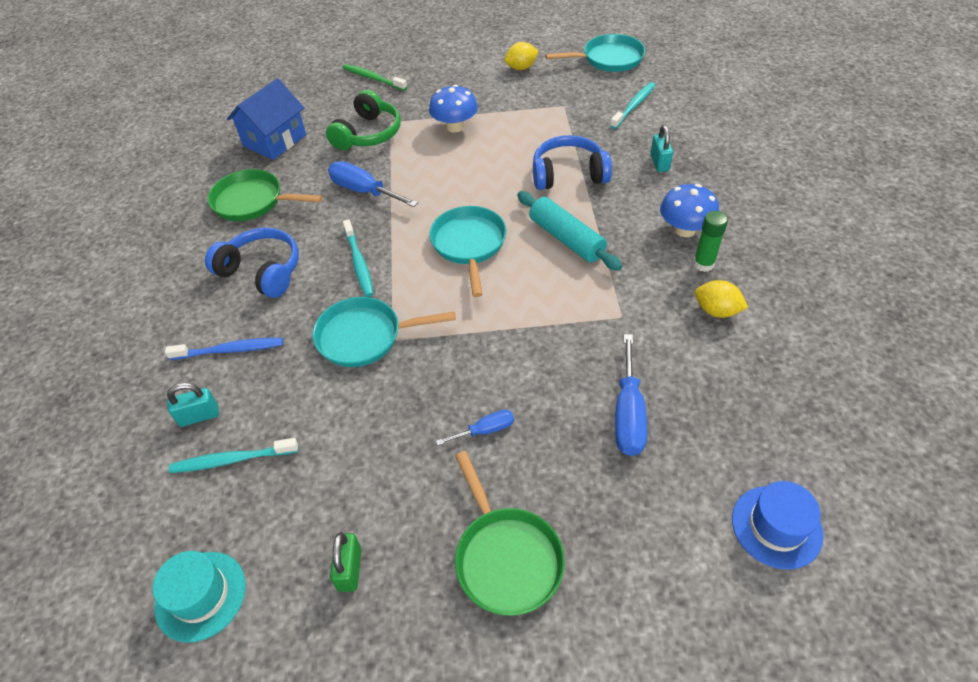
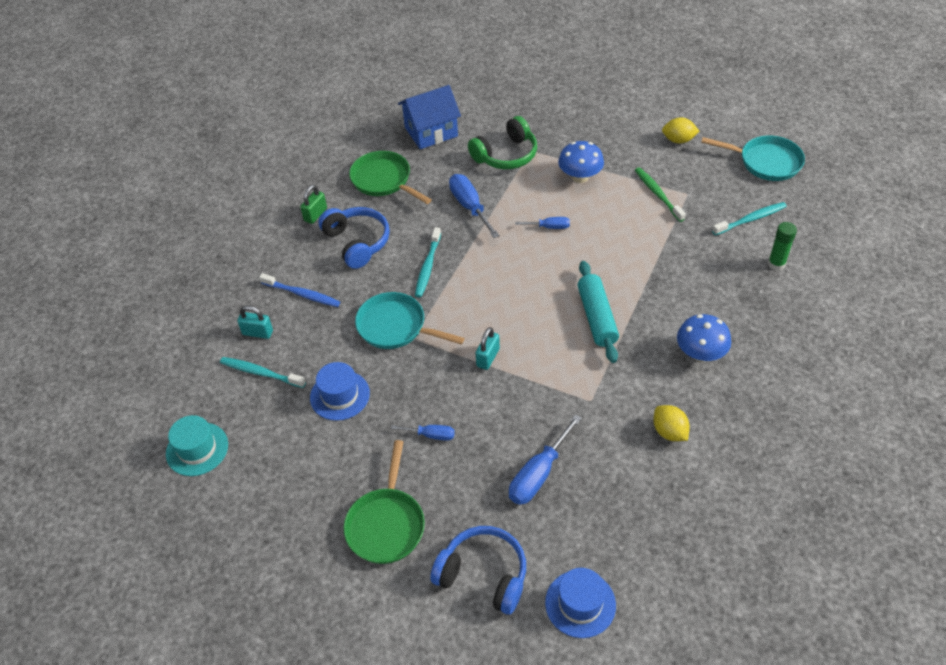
camera: 30 degrees right, 0 degrees up
(349, 438) = (340, 395): none -> blue hat
(350, 569) = (288, 479): green padlock -> green padlock (315, 214)
(373, 78) = (544, 102): green toothbrush -> green toothbrush (658, 194)
(458, 179) = (549, 227): none -> blue screwdriver
(469, 245) = (518, 288): turquoise pan -> none
(568, 174) = (642, 261): blue headphones -> blue headphones (483, 575)
(659, 163) = (728, 284): turquoise padlock -> turquoise padlock (488, 357)
(703, 264) = (691, 389): green glue stick -> green glue stick (776, 264)

